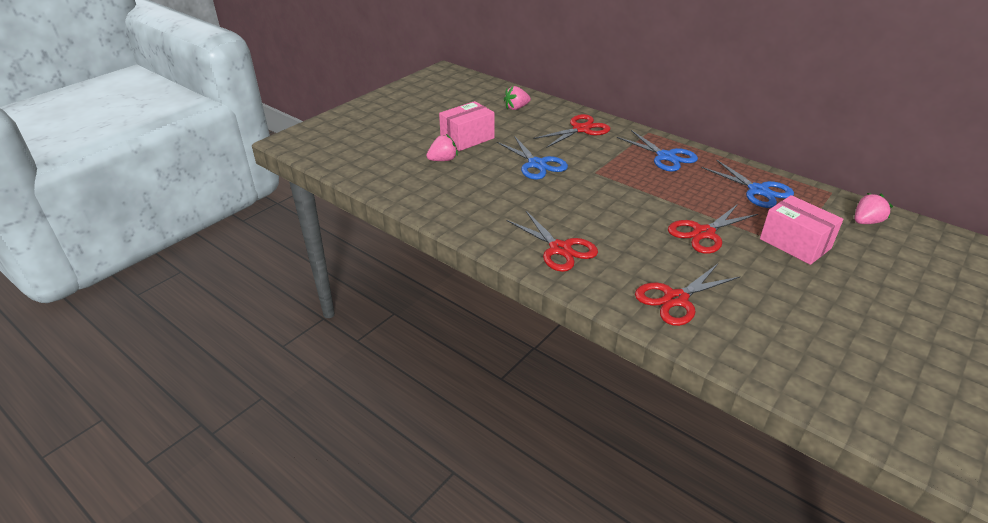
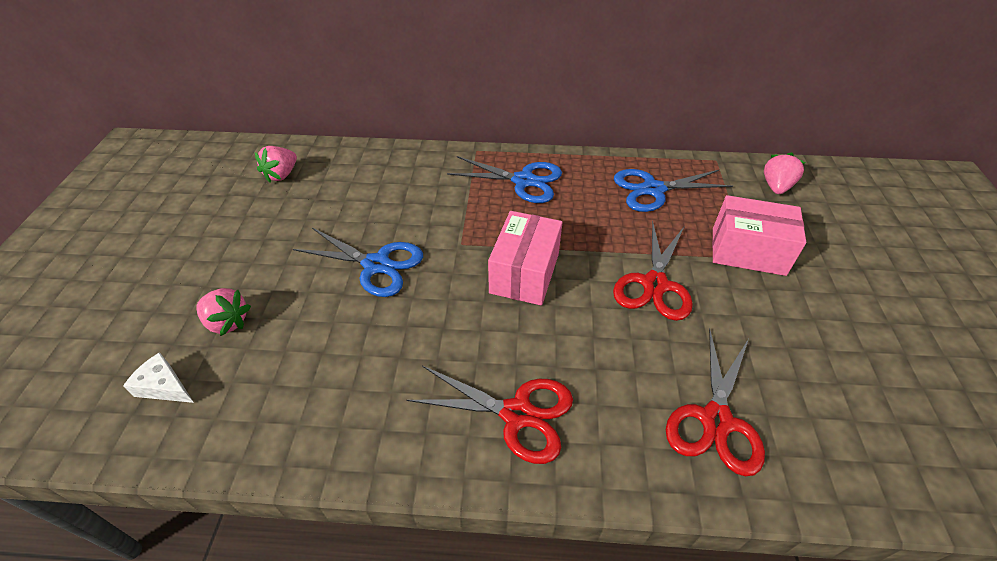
camera: 35 degrees left, 10 degrees up
(399, 172) = (164, 386): none -> white cheese
(443, 160) = (227, 322): pink strawberry -> pink strawberry turned 90 degrees clockwise
(467, 138) = (242, 261): pink box -> pink box (524, 273)
(581, 129) = (394, 178): red scissors -> none
(758, 190) = (653, 189): blue scissors -> blue scissors turned 150 degrees clockwise

